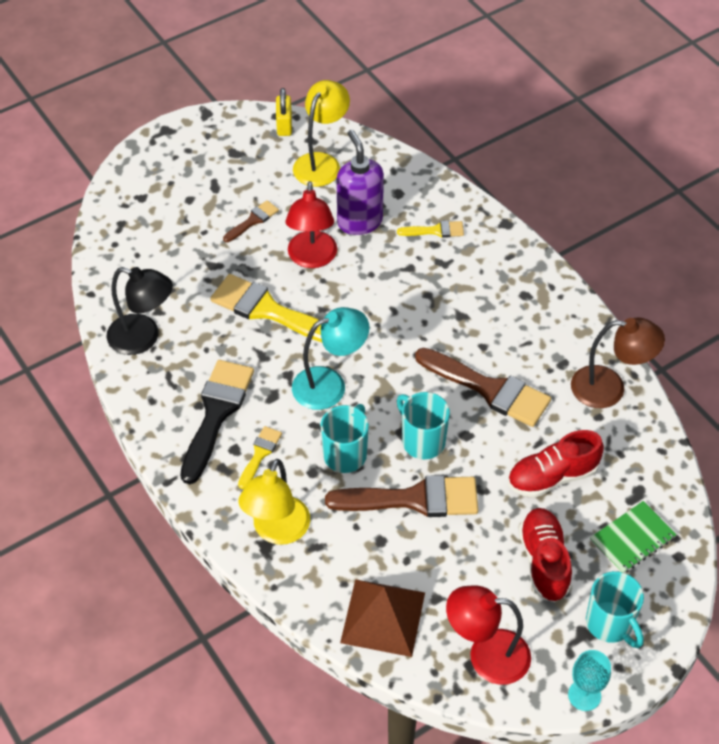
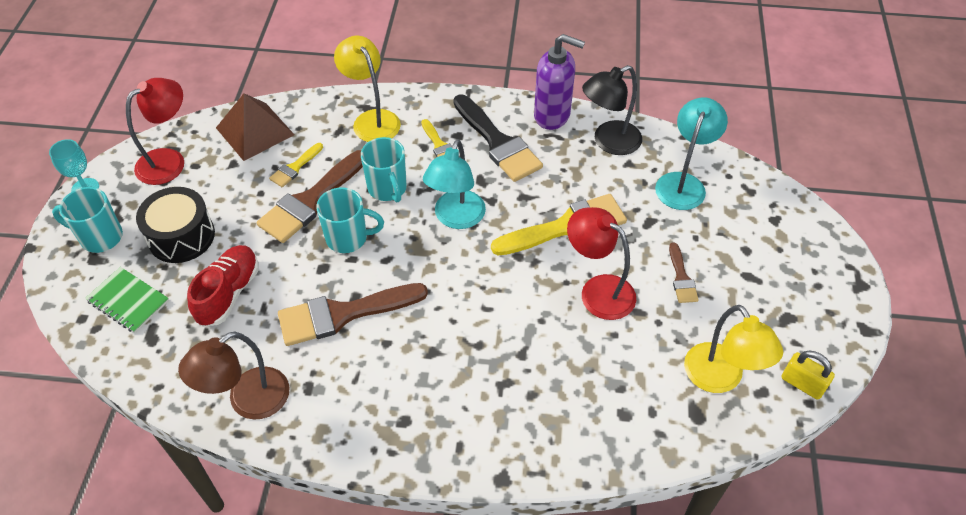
camera: 130 degrees right, 0 degrees up
(150, 266) = (683, 183): none -> turquoise lamp
(359, 221) = (612, 355): purple soap dispenser -> purple soap dispenser (552, 116)
(435, 231) = (547, 408): yellow brush -> yellow brush (295, 167)
(544, 561) = (181, 236): red shoe -> black drum
(632, 539) = (128, 301): green notebook -> green notebook turned 60 degrees counterclockwise

